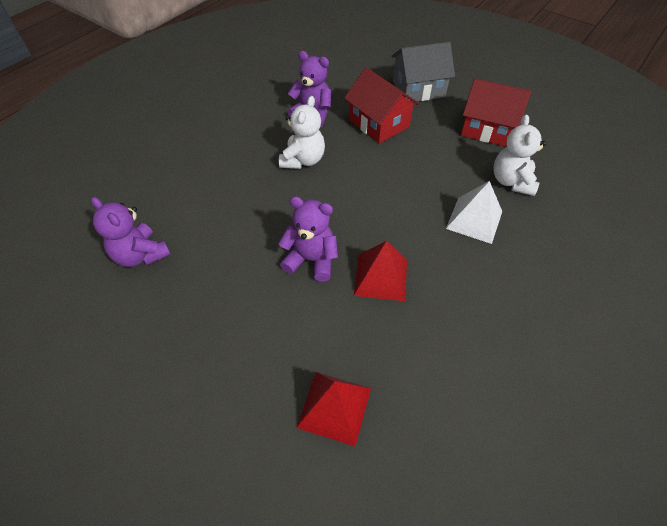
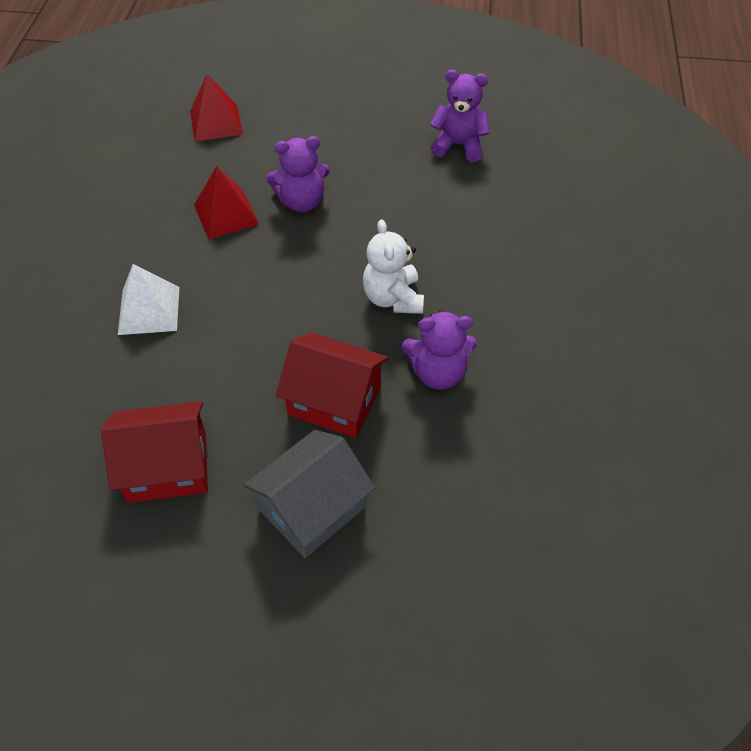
camera: 150 degrees right, 0 degrees up
(511, 181) = (112, 383): white teddy bear -> none

